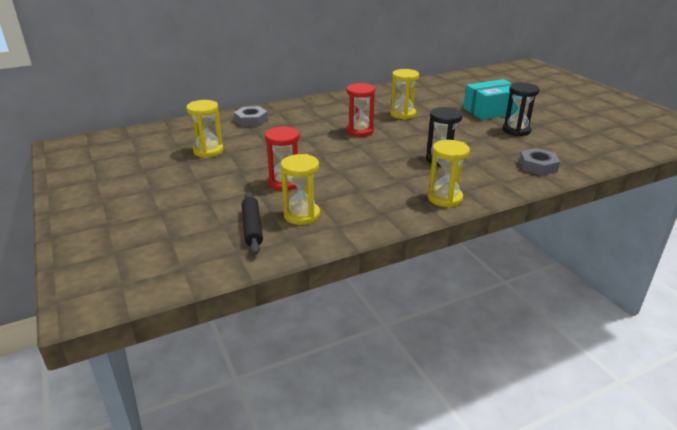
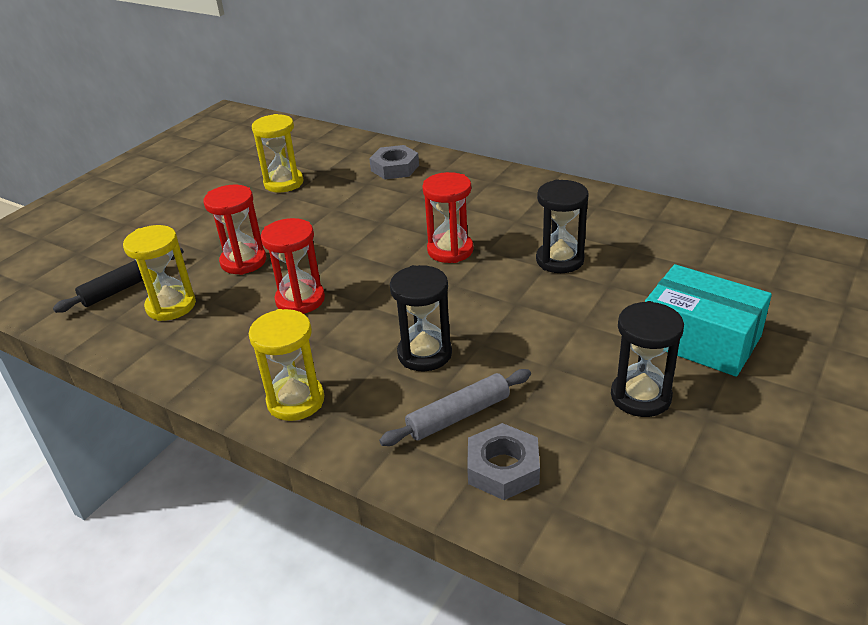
camera: 60 degrees right, 5 degrees up
(352, 176) = (300, 300): none -> red hourglass
(403, 114) = (559, 260): yellow hourglass -> black hourglass
(495, 165) = (458, 415): none -> grey rolling pin

